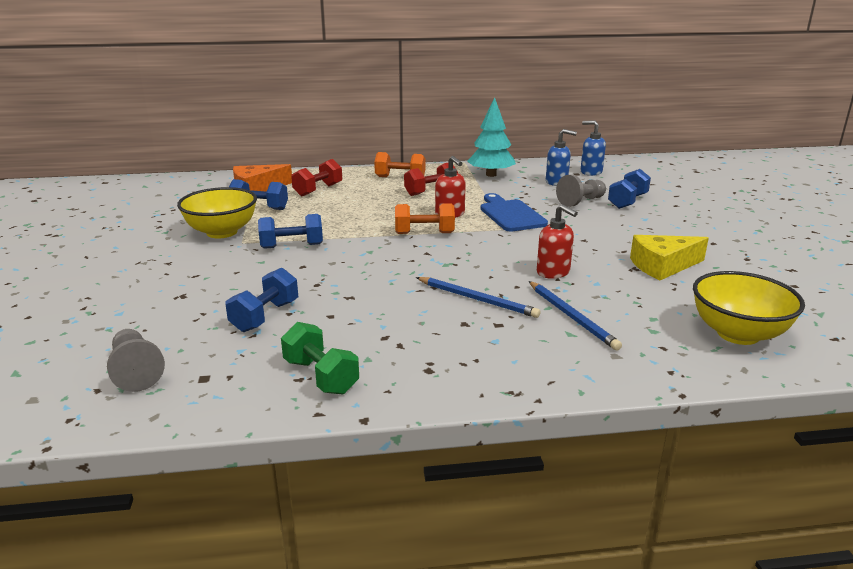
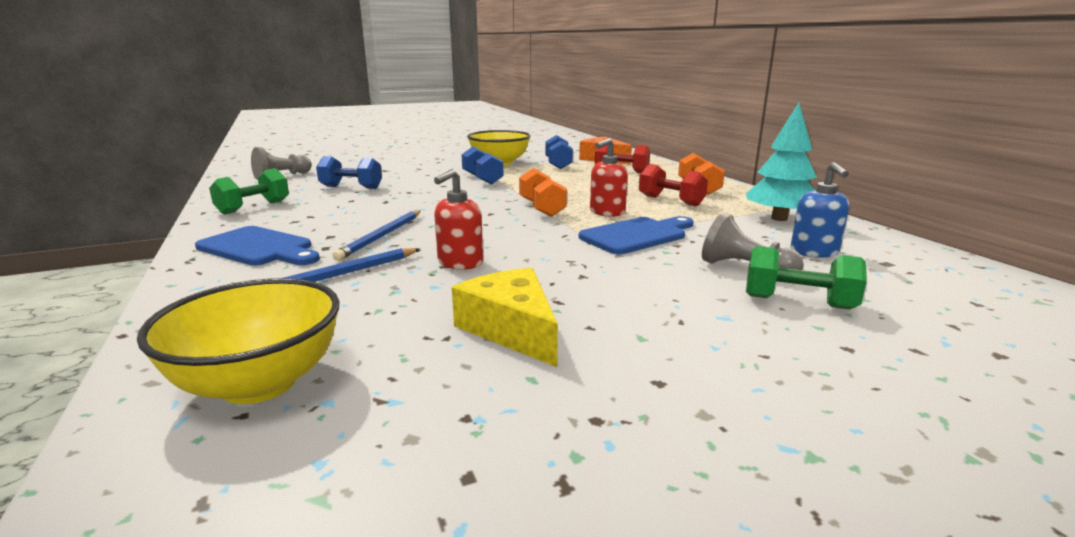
camera: 75 degrees right, 5 degrees down
(489, 357) = (259, 248): none -> blue cutting board
(591, 172) = (917, 272): blue soap dispenser -> none
(627, 201) = (798, 302): blue dumbbell -> green dumbbell

